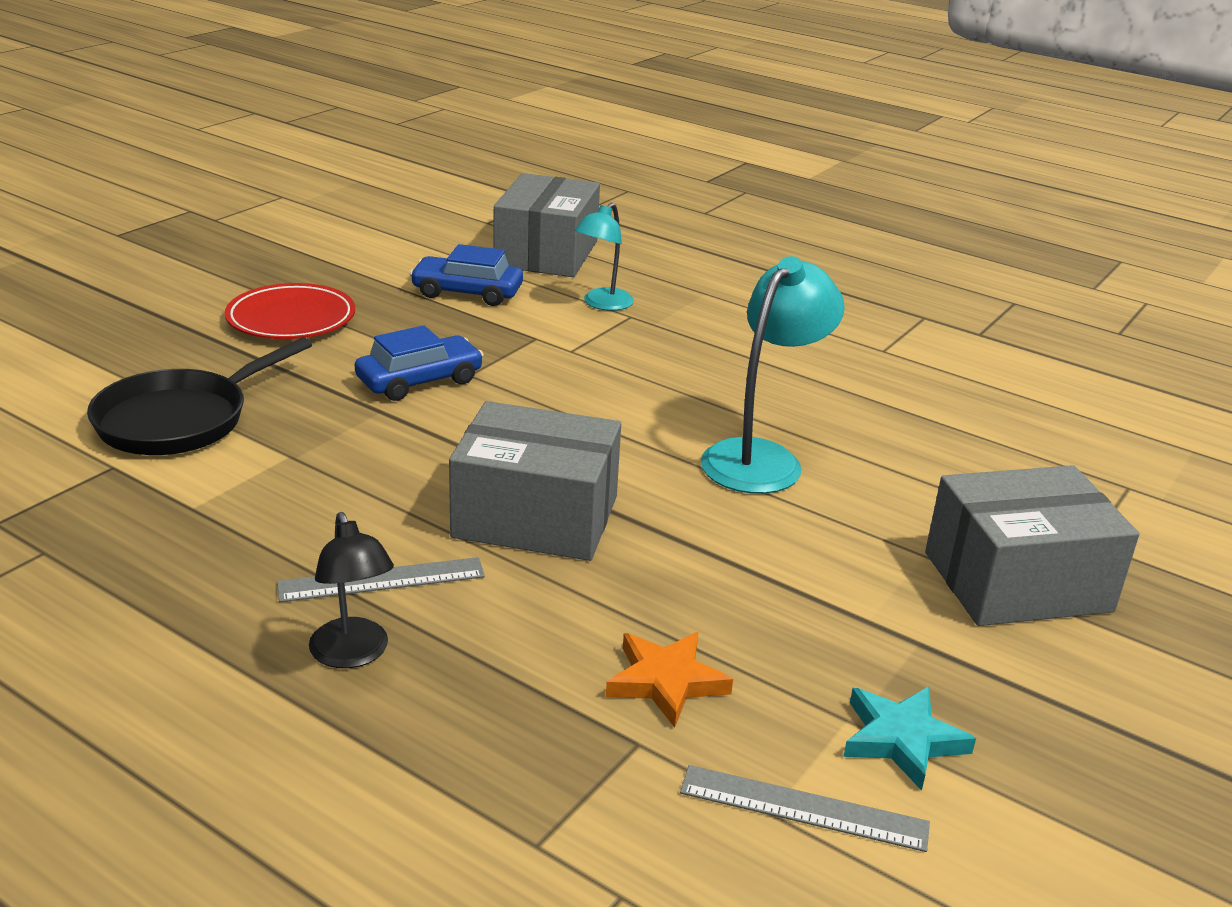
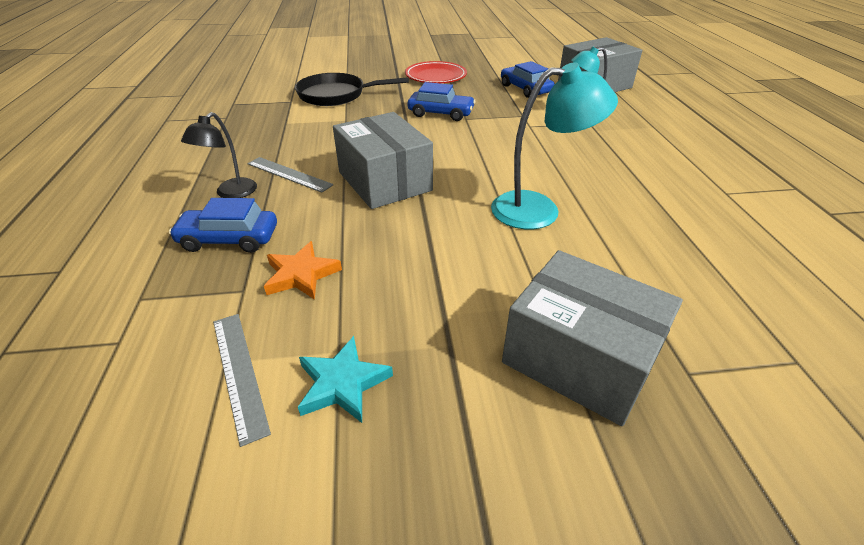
camera: 50 degrees right, 10 degrees up
(491, 707) = (229, 239): none -> blue car

